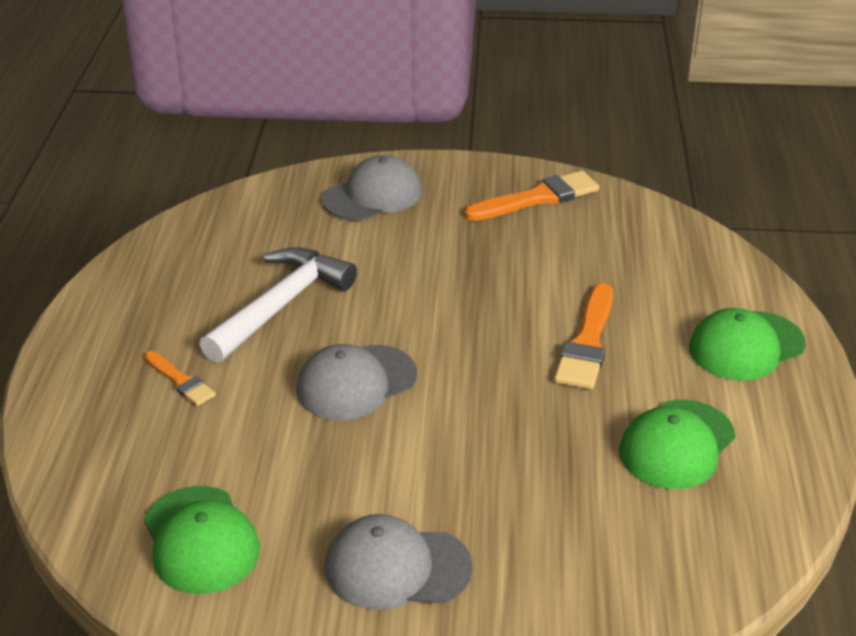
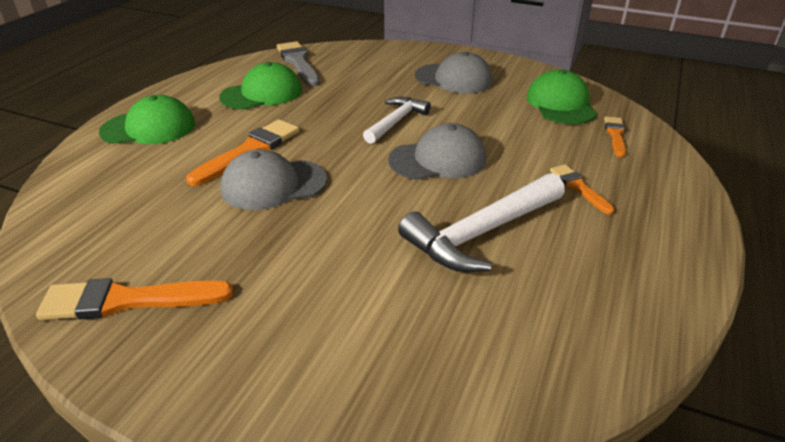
camera: 160 degrees left, 0 degrees up
(121, 484) = (615, 135): none -> orange brush
(373, 196) = (315, 363): grey cap -> grey cap (273, 184)
(441, 435) = (396, 121): none -> white hammer
(700, 543) = (298, 63): none -> grey brush

